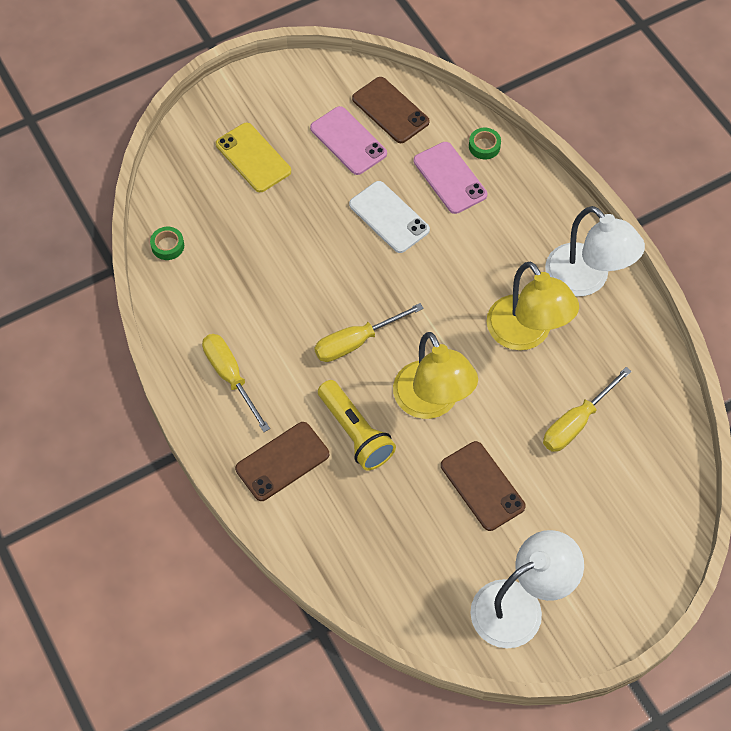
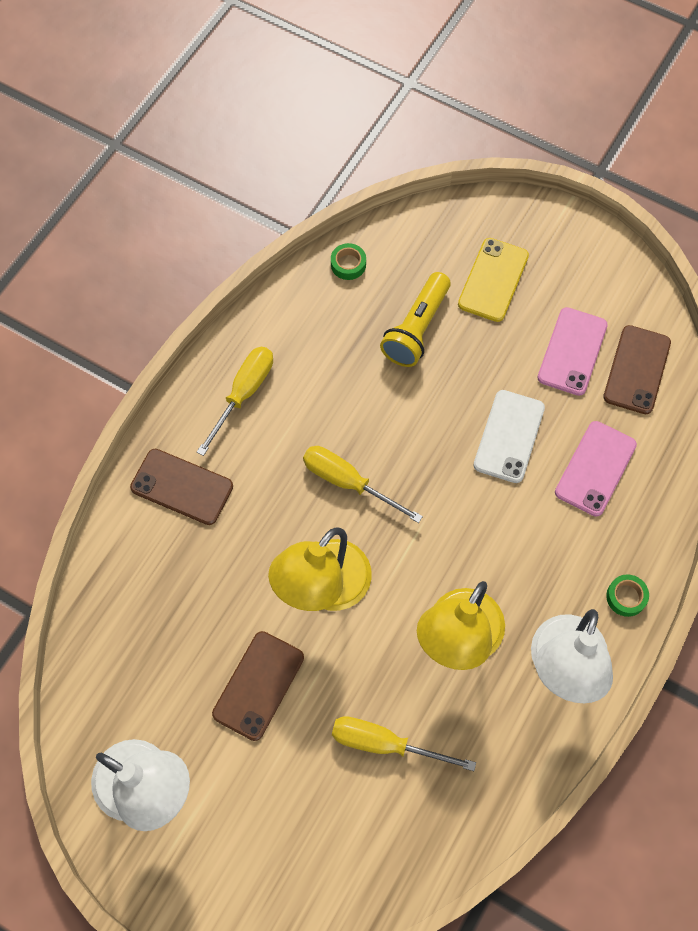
camera: 60 degrees right, 5 degrees up
(355, 433) = (249, 535): yellow flashlight -> yellow flashlight (416, 329)
(484, 146) = (658, 481): green tape -> green tape (626, 597)

